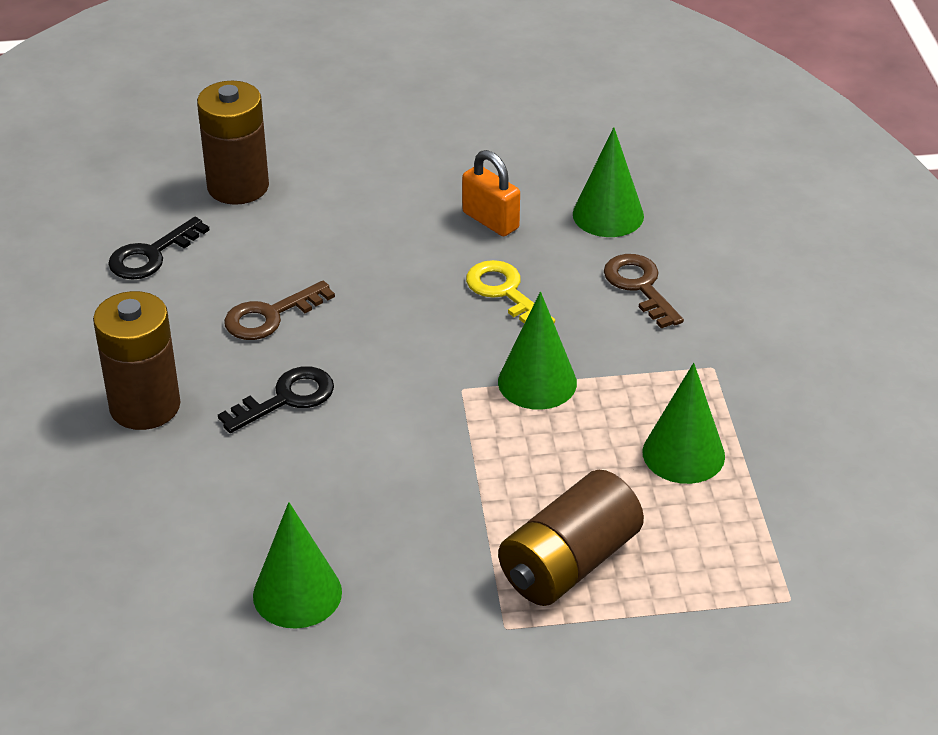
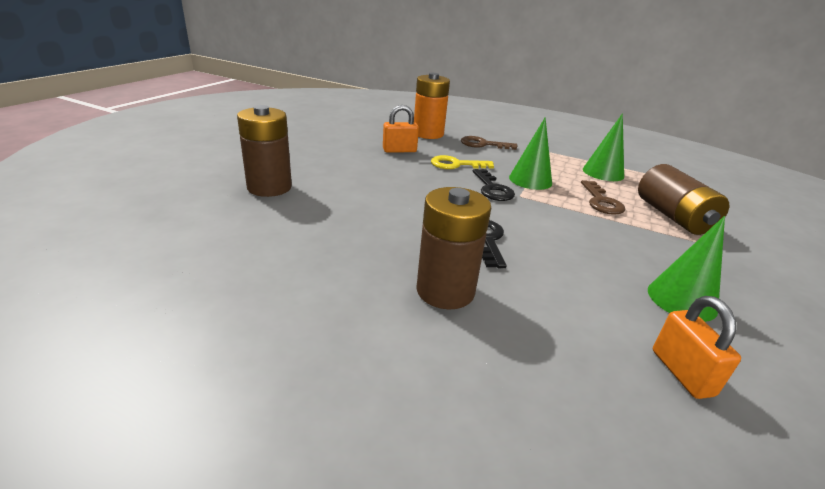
camera: 60 degrees left, 10 degrees down
(144, 604) = (681, 372): none -> orange padlock
(151, 255) = (286, 233): black key -> black key (492, 189)
(270, 316) = (402, 218): brown key -> brown key (601, 201)
(608, 215) = (428, 134): green cone -> orange battery

